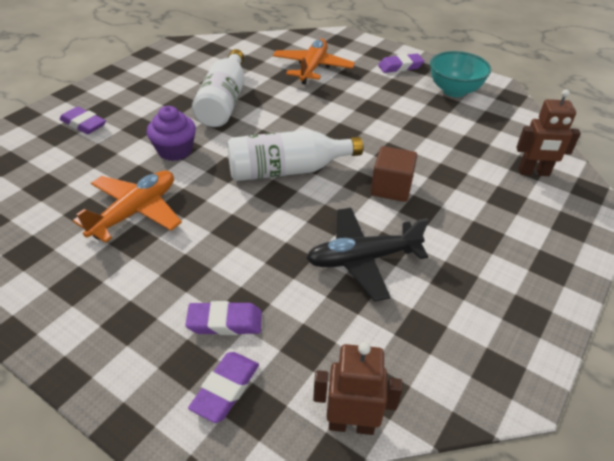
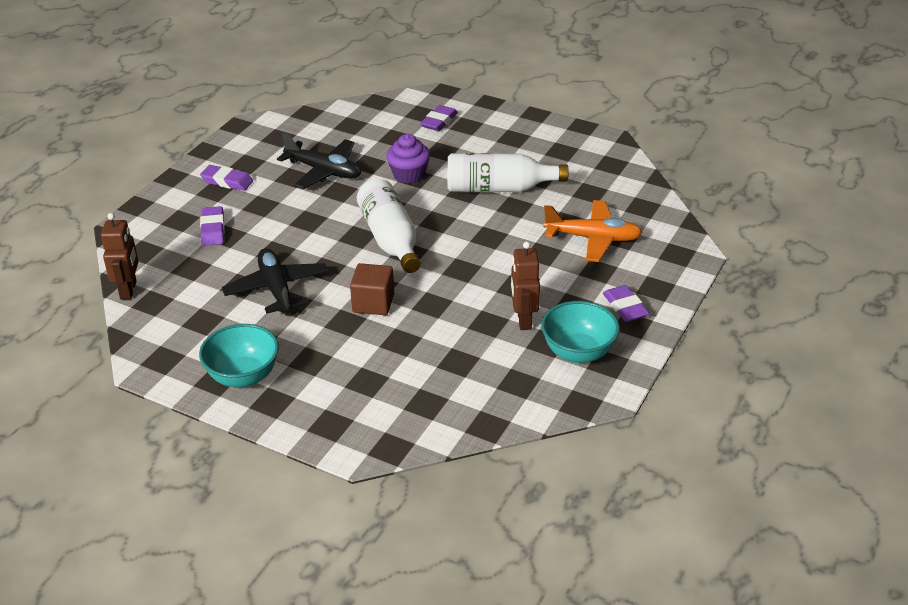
camera: 85 degrees right, 5 degrees down
(135, 212) = (324, 171): orange plane -> black plane
(225, 389) = (159, 237): purple eraser -> purple eraser (227, 181)
(517, 290) = (243, 376): none -> turquoise bowl
(533, 172) = (415, 406): brown robot -> brown robot (523, 320)

